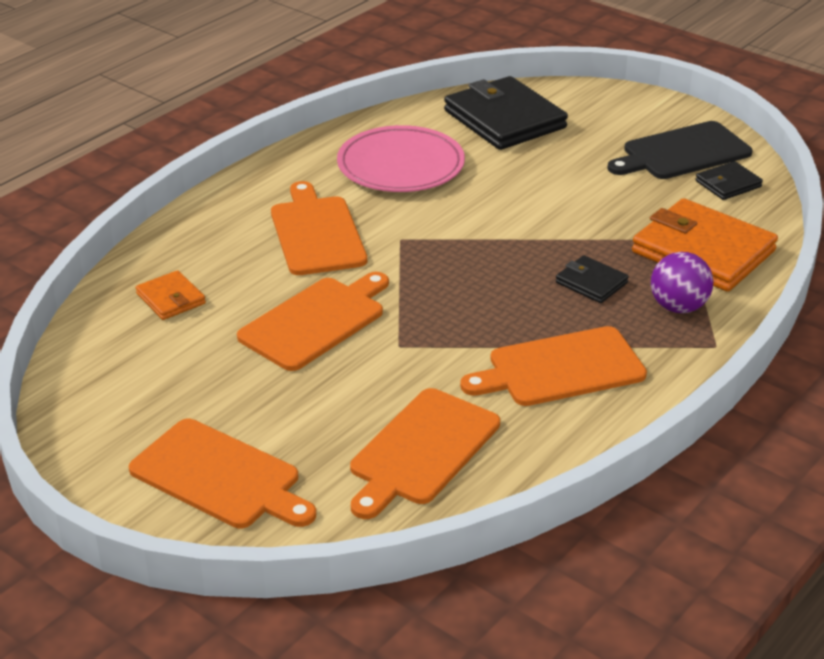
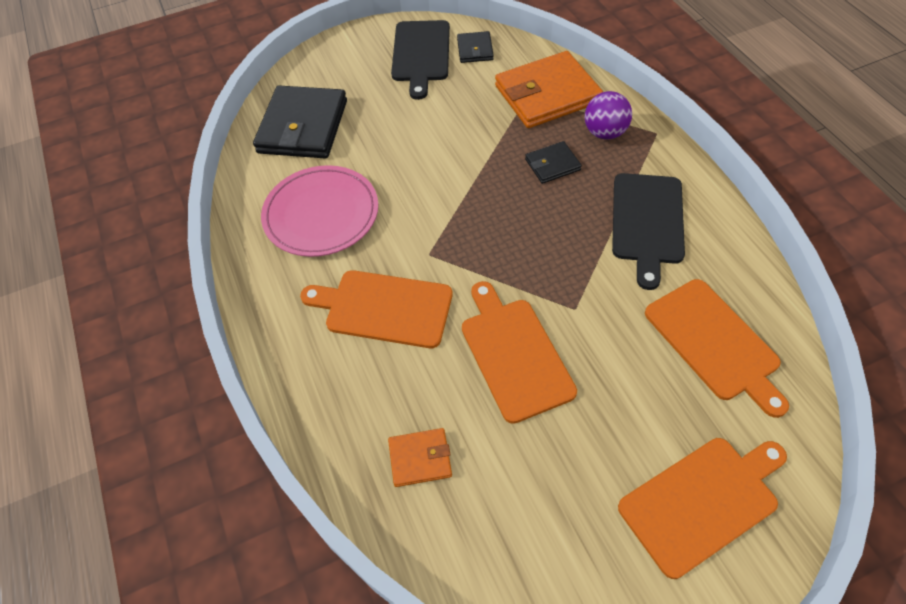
camera: 60 degrees left, 20 degrees up
(504, 119) = (303, 127): black wallet -> black wallet turned 75 degrees counterclockwise
(560, 368) = (647, 222): orange cutting board -> black cutting board

